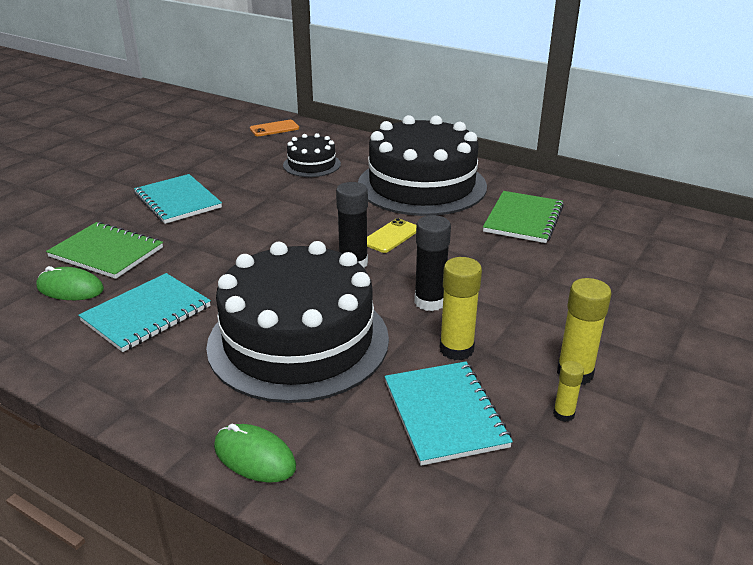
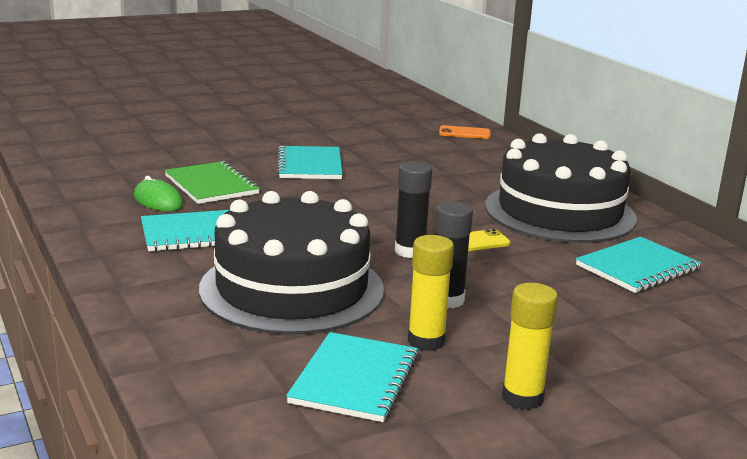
camera: 30 degrees right, 10 degrees down
(254, 456) = (166, 348): green mouse -> none
(311, 164) = (466, 169): black cake -> none
(523, 219) = (637, 267): green notebook -> turquoise notebook
(563, 414) = (468, 421): yellow glue stick -> none

